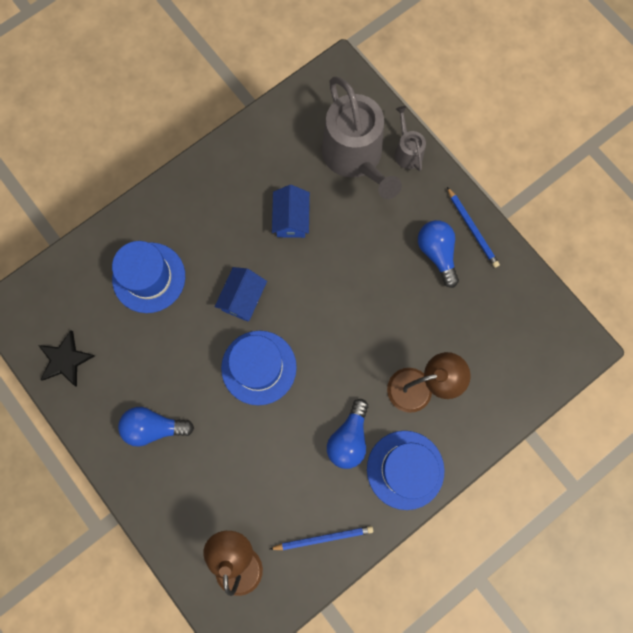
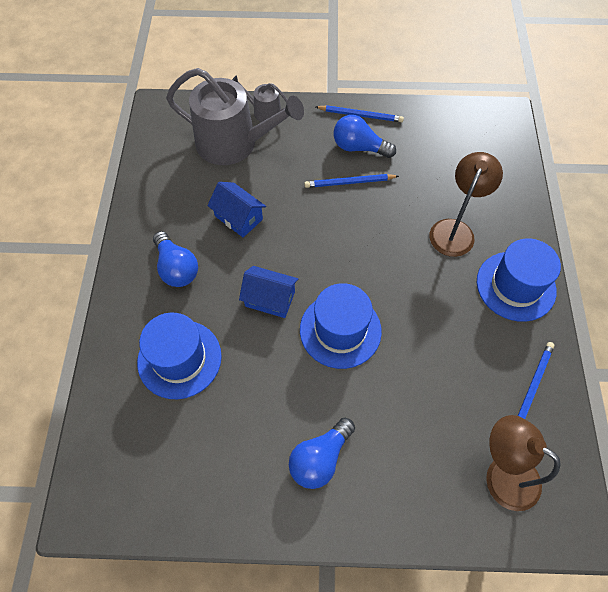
camera: 50 degrees left, 15 degrees down
(65, 360) = (184, 493): black star -> none
(243, 298) = (270, 299): blue house -> blue house turned 45 degrees counterclockwise
(349, 438) = (458, 307): blue light bulb -> blue light bulb (176, 268)
(395, 273) = (349, 182): none -> blue pencil

